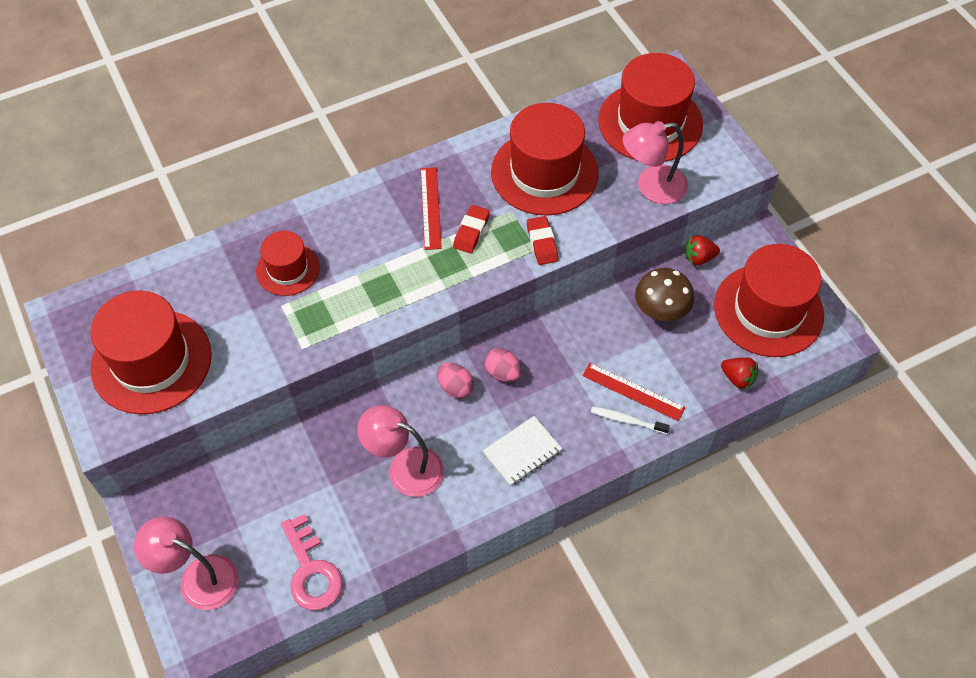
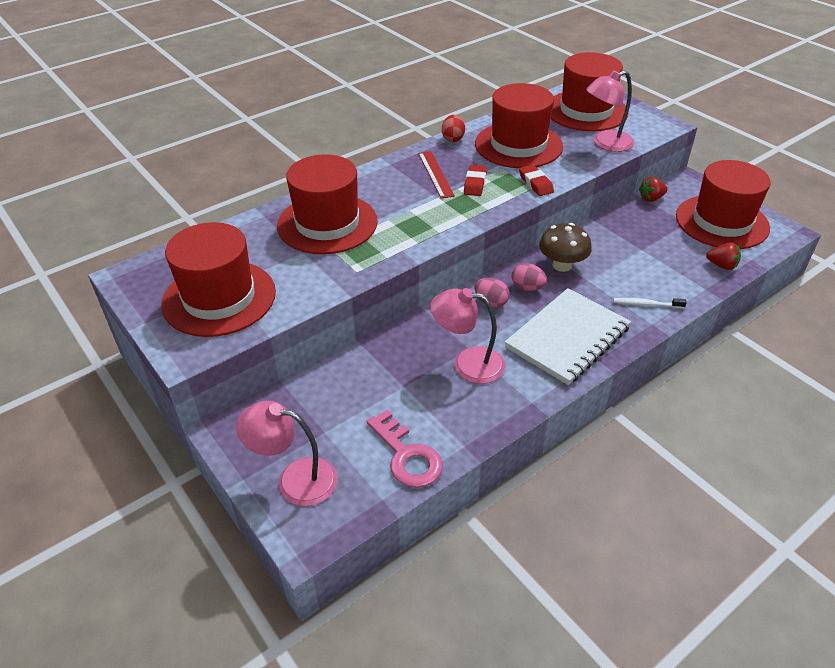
camera: 10 degrees left, 15 degrees down
(288, 269) = (327, 223): red hat -> red hat, size x1.79
(469, 148) = (453, 138): none -> red egg
(522, 452) = (567, 338): white notebook -> white notebook, size x1.83
(633, 391) = (642, 285): red ruler -> none
(661, 310) = (638, 232): brown mushroom -> brown mushroom (562, 265)

